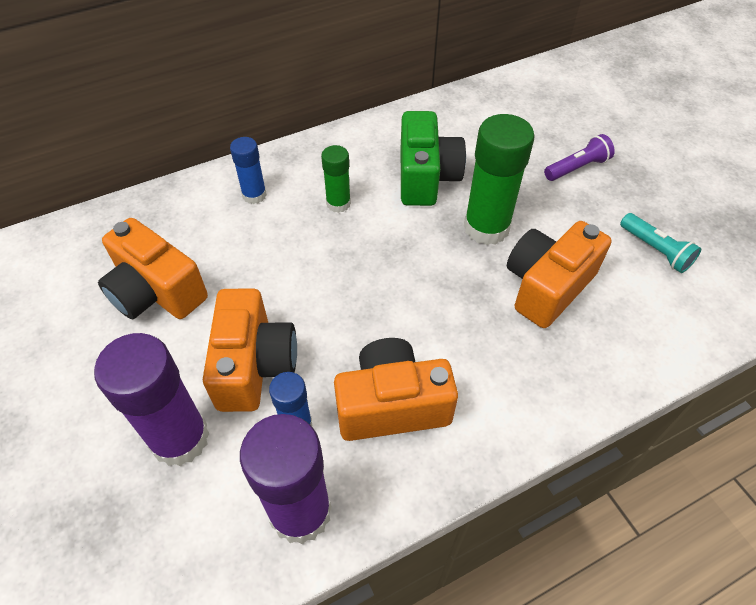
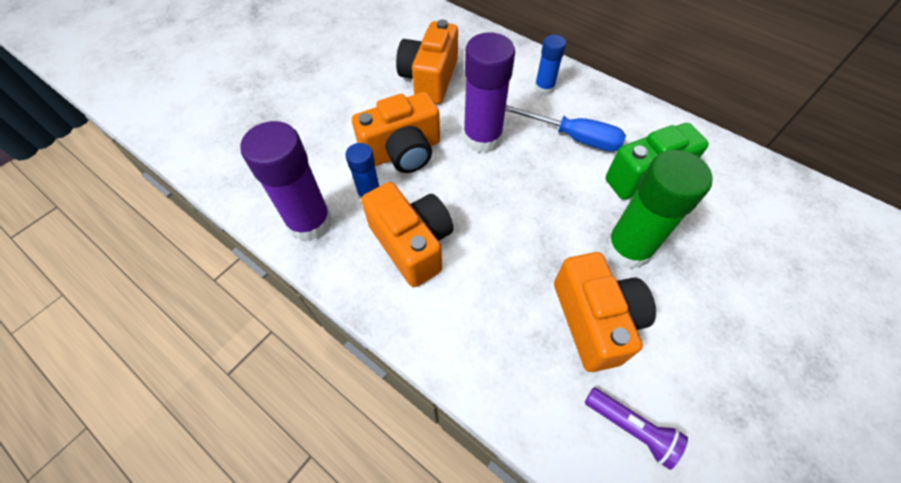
camera: 65 degrees right, 5 degrees up
(180, 438) = (334, 139): purple glue stick -> purple glue stick (482, 138)
(338, 203) = (574, 138): green glue stick -> blue screwdriver
(547, 286) = (594, 320): orange camera -> orange camera turned 60 degrees clockwise
(577, 168) = (772, 304): purple flashlight -> purple flashlight (631, 428)
(655, 250) = (717, 416): turquoise flashlight -> none

